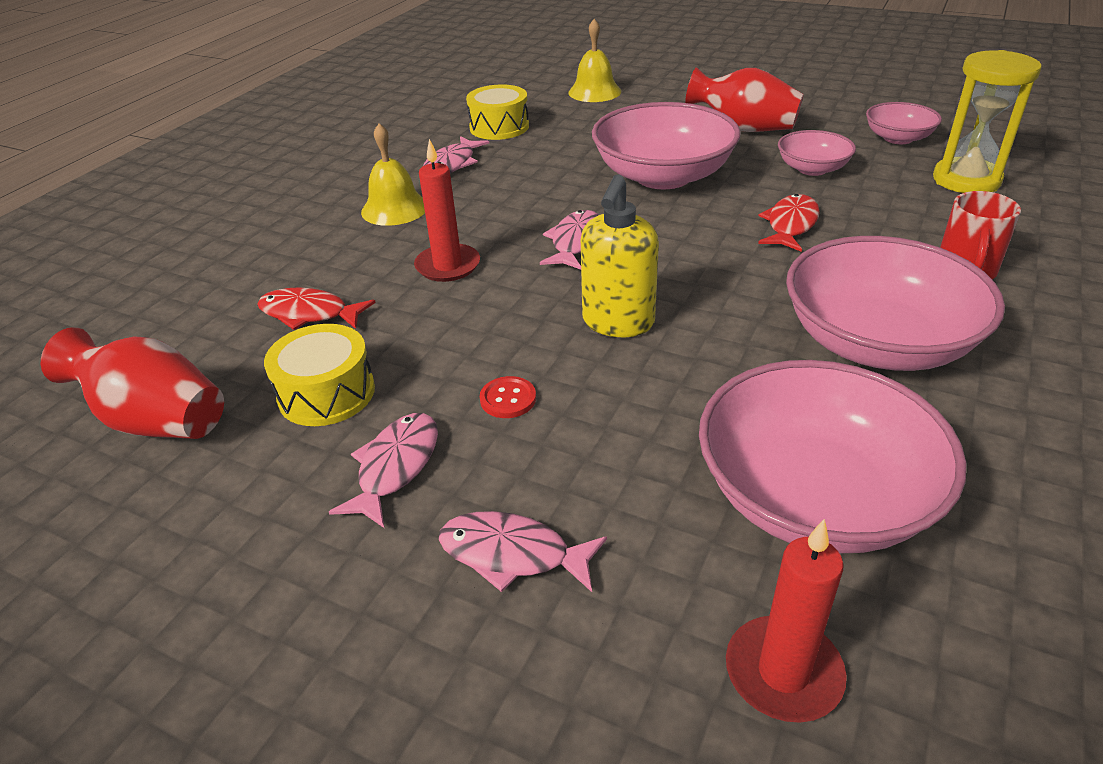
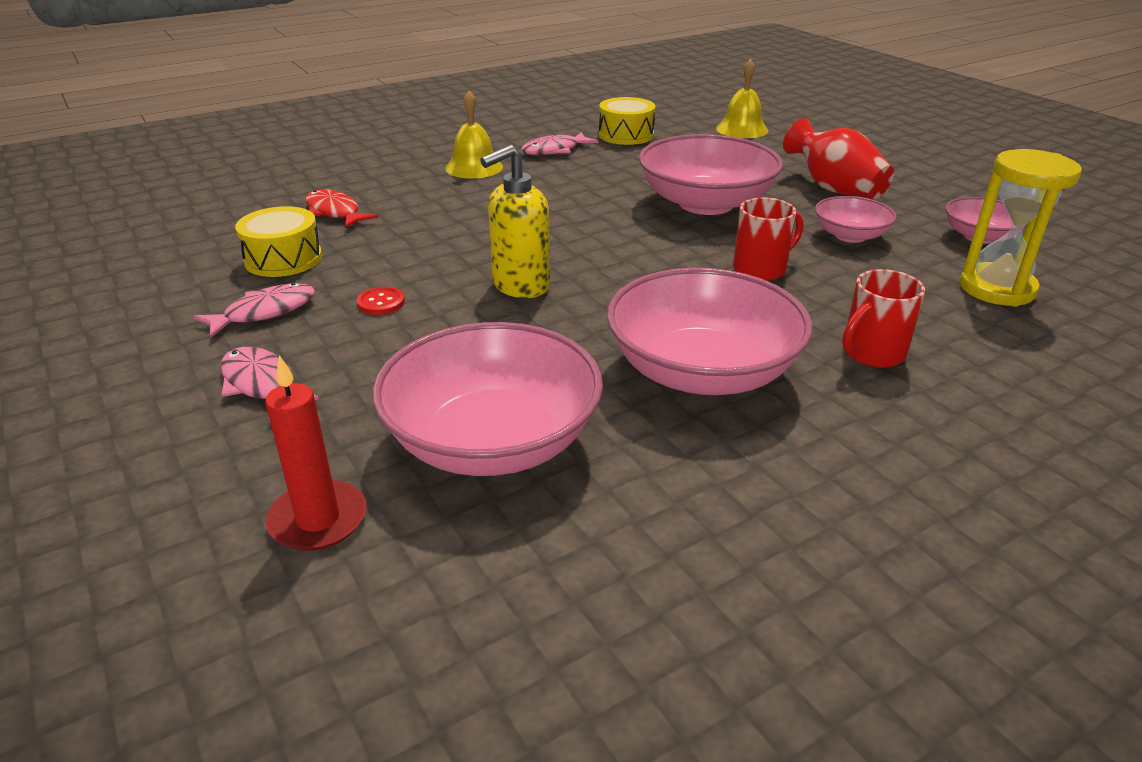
camera: 30 degrees right, 5 degrees down
(155, 420) = (180, 239): red vase -> none
(448, 266) = (457, 213): red candle -> none
(575, 242) = (567, 226): pink fish -> none
(790, 225) = (761, 269): red fish -> red mug

